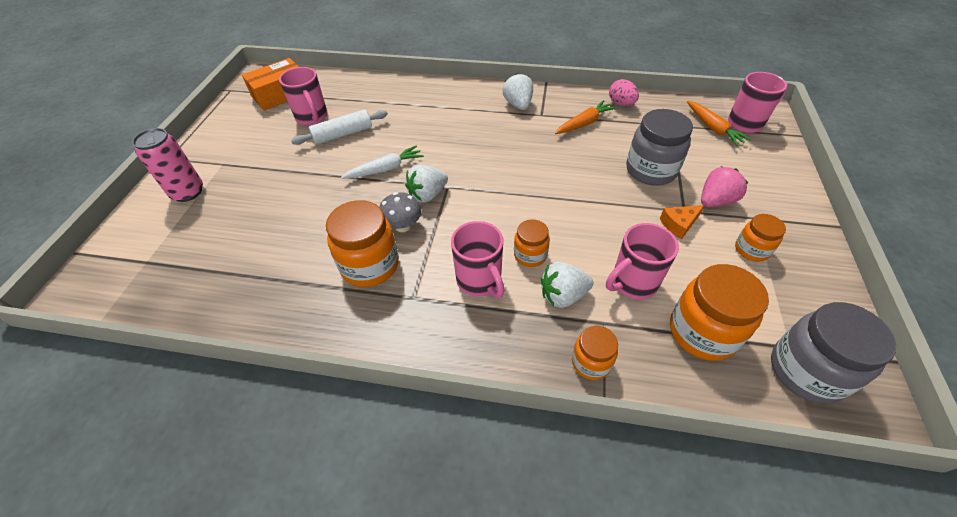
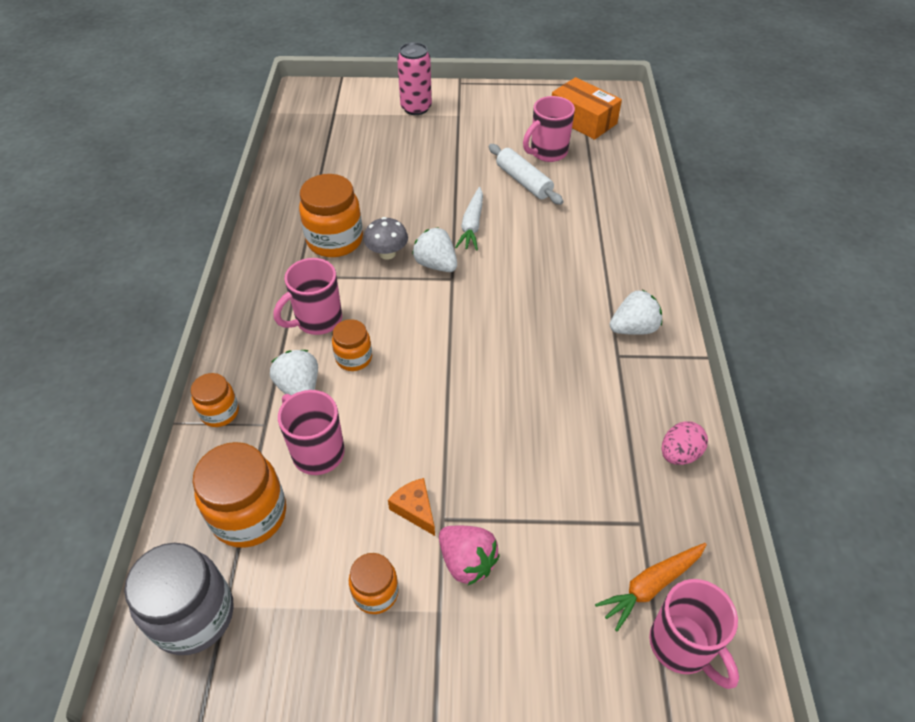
camera: 80 degrees right, 0 degrees up
(385, 169) = (472, 225): white carrot -> white carrot turned 45 degrees clockwise
(584, 123) = (611, 406): orange carrot -> none
(650, 170) = (520, 484): grey jar -> none

